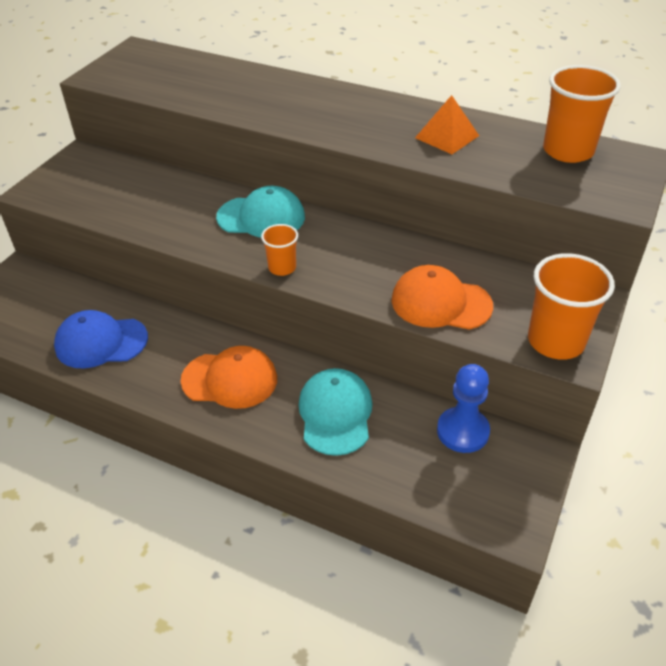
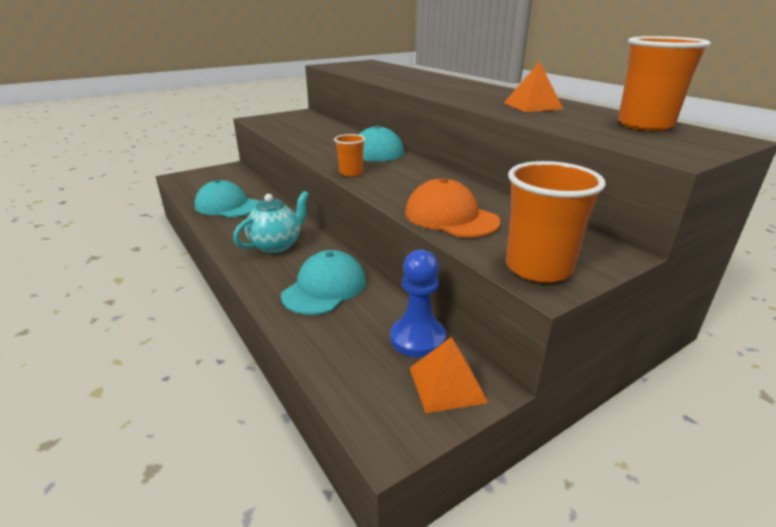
camera: 30 degrees right, 15 degrees down
(101, 342) = (227, 206): blue cap -> turquoise cap
(230, 380) = (276, 245): orange cap -> turquoise teapot
(518, 464) = (447, 384): none -> orange pyramid

